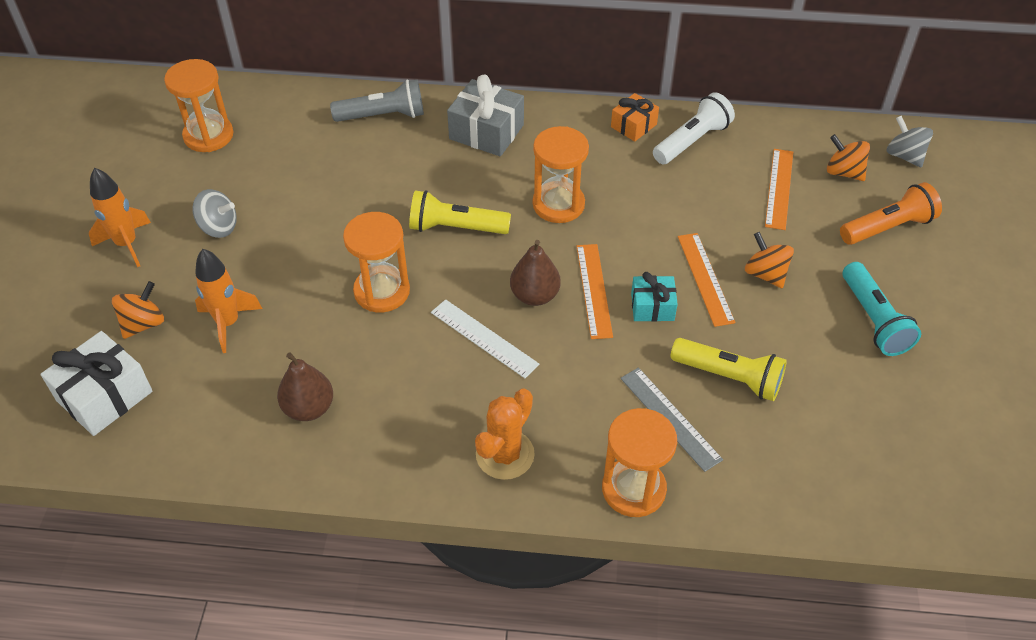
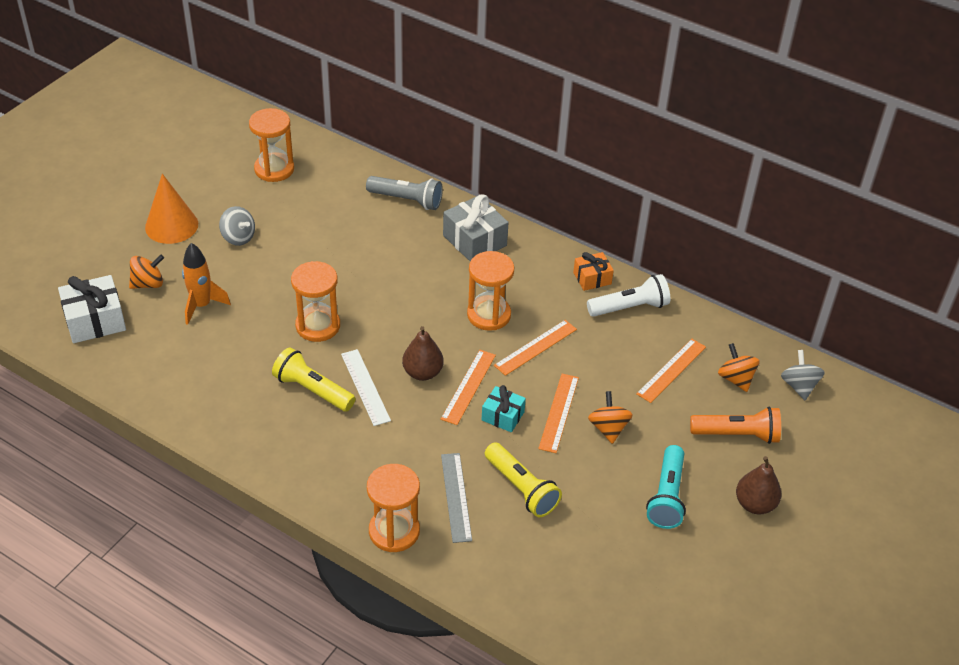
camera: 25 degrees right, 5 degrees down
(127, 244) = (171, 225): orange rocket -> orange cone
(309, 408) = (216, 383): brown pear -> brown pear (755, 504)
(456, 227) = (401, 302): yellow flashlight -> yellow flashlight (313, 390)
(505, 454) = (323, 470): orange cactus -> none
(631, 219) = (535, 347): none -> orange ruler

